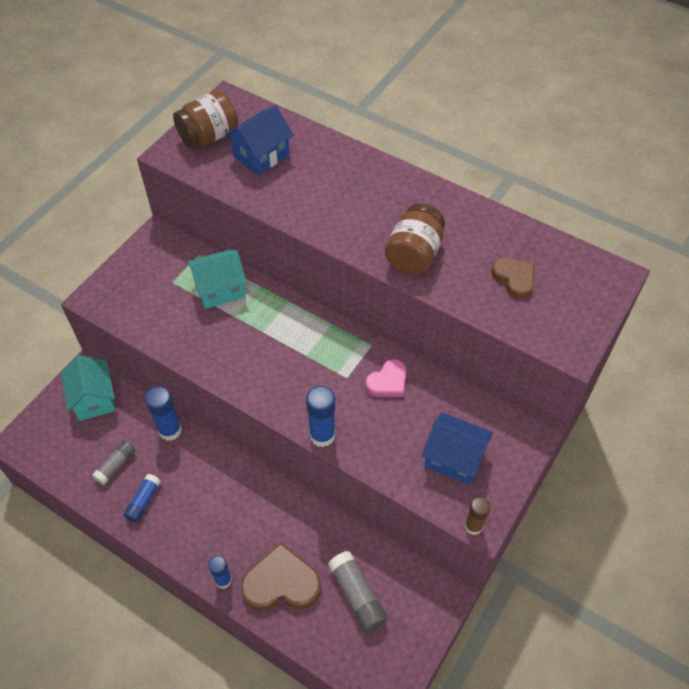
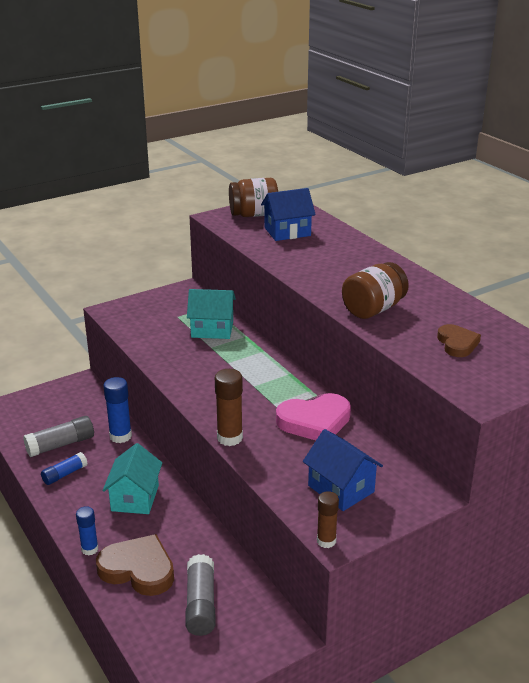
camera: 25 degrees right, 25 degrees down
(94, 399) = (76, 399): turquoise house -> turquoise house (135, 498)
(116, 465) = (60, 445): grey glue stick -> grey glue stick, size x1.53
(322, 435) = (230, 438): blue glue stick -> brown glue stick
(388, 382) = (314, 421): pink heart -> pink heart, size x1.63

